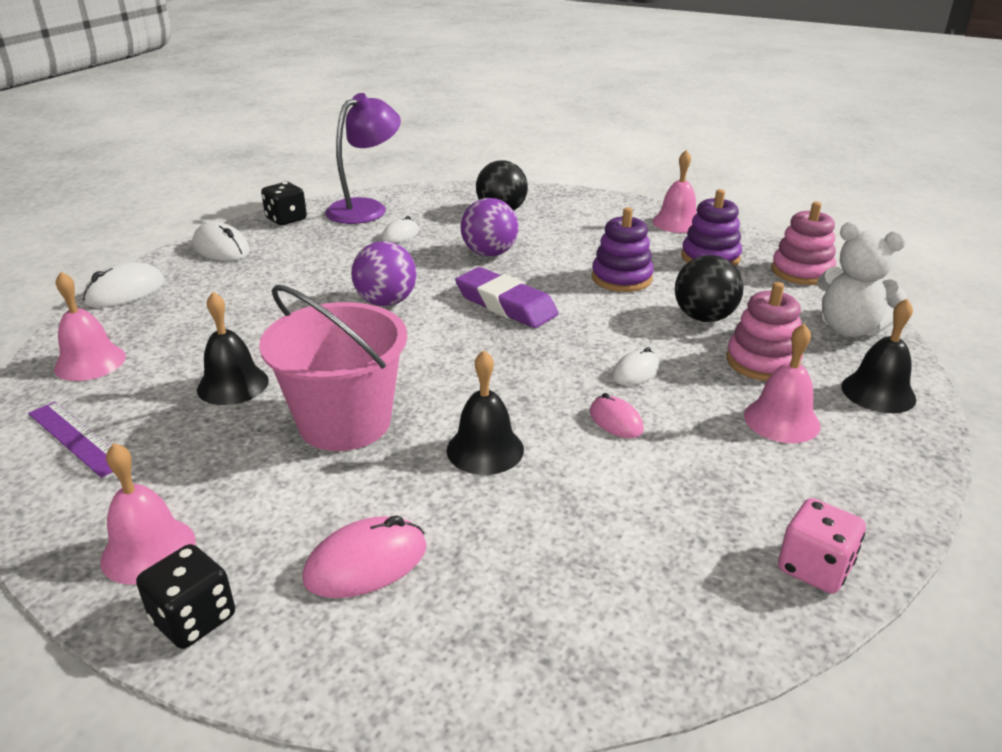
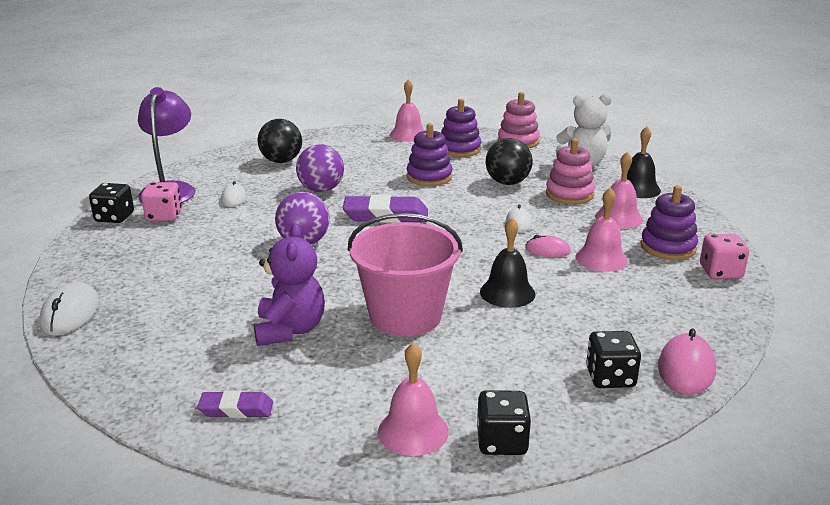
camera: 40 degrees left, 5 degrees down
(76, 438) = (236, 409): purple ruler -> purple eraser
(90, 362) = (144, 366): pink bell -> pink bell (601, 258)
(221, 248) = (97, 255): white mouse -> none
(233, 385) = (290, 330): black bell -> purple teddy bear
(321, 231) = (164, 216): none -> pink dice
(366, 563) = (541, 370): pink mouse -> pink mouse (686, 369)
(422, 622) = (610, 377): none -> black dice
(789, 492) = (668, 247): none -> purple stacking toy

